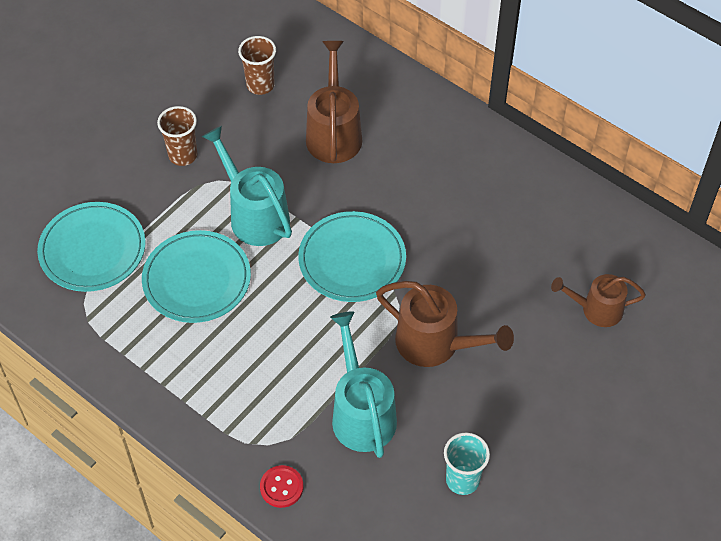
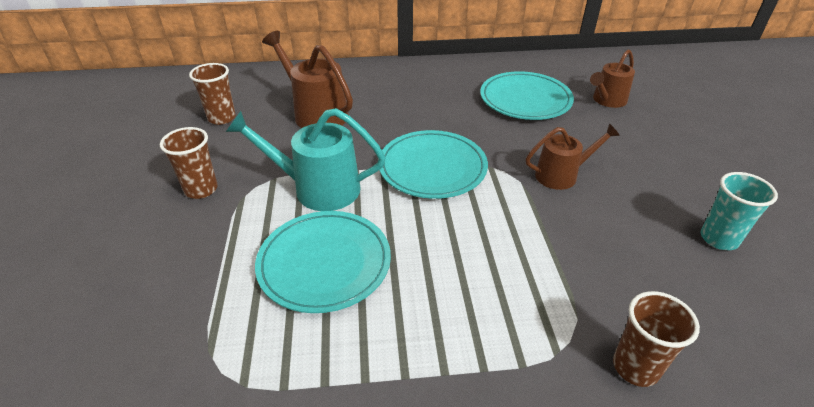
camera: 45 degrees left, 15 degrees down
(92, 250) = (179, 315): turquoise plate -> turquoise plate (525, 99)
(281, 487) = (635, 367): red button -> brown cup
(361, 413) = (591, 253): turquoise watering can -> none
(435, 344) = (561, 175): brown watering can -> brown watering can, size x0.65

